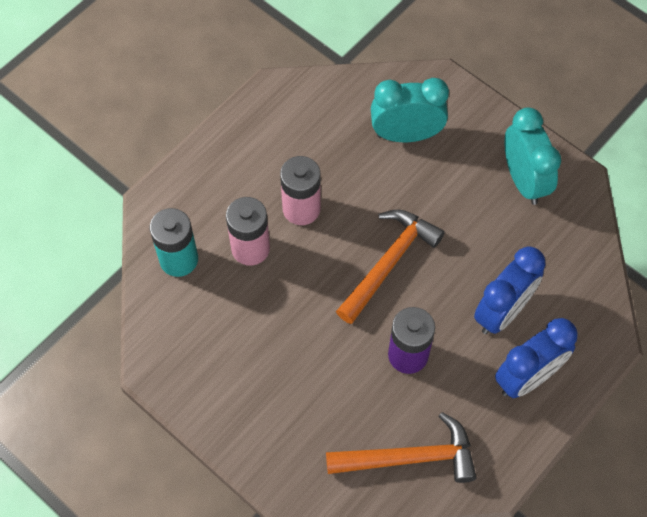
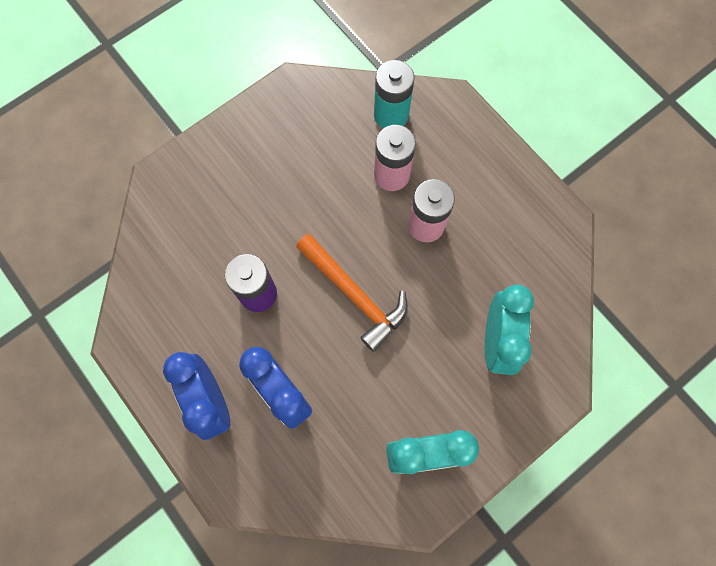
camera: 100 degrees right, 10 degrees up
(409, 457) = (163, 275): orange hammer -> none

